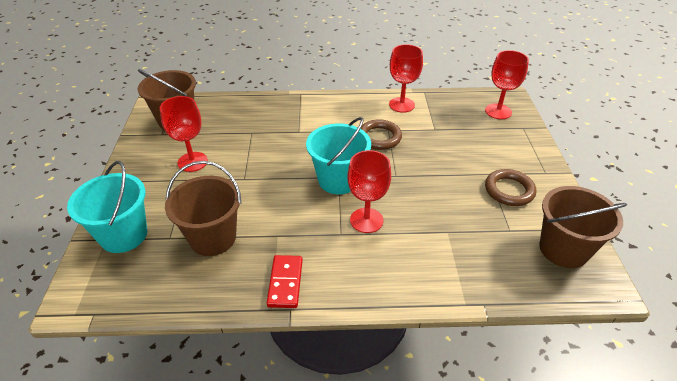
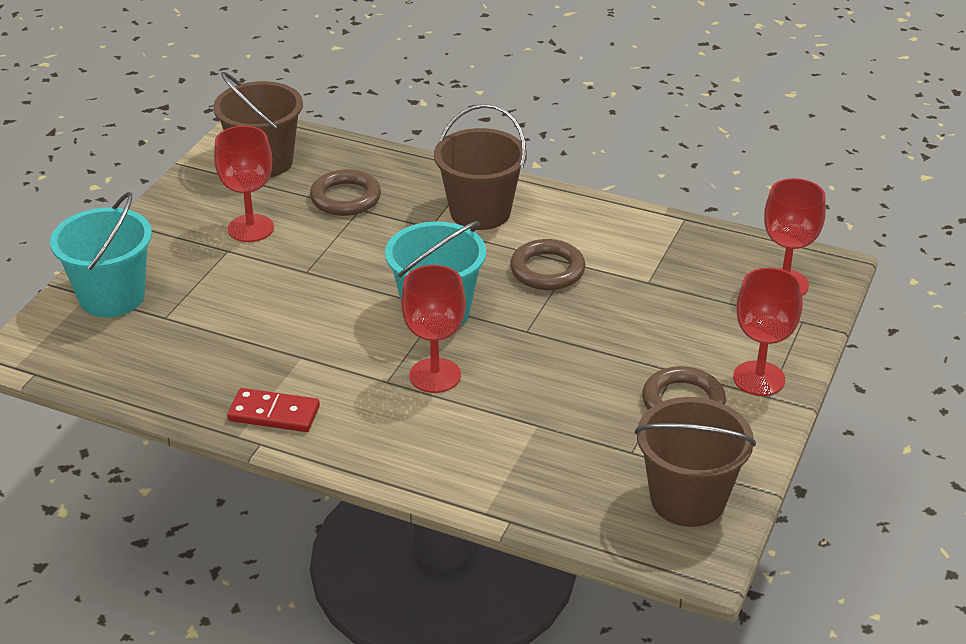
camera: 25 degrees right, 5 degrees down
(213, 238) = (218, 334): brown bucket -> brown bucket (480, 212)
(239, 128) = (345, 198): none -> brown ring
(285, 283) = (274, 414): red domino -> red domino turned 75 degrees clockwise
(401, 105) = (627, 229): red goblet -> red goblet (759, 378)

